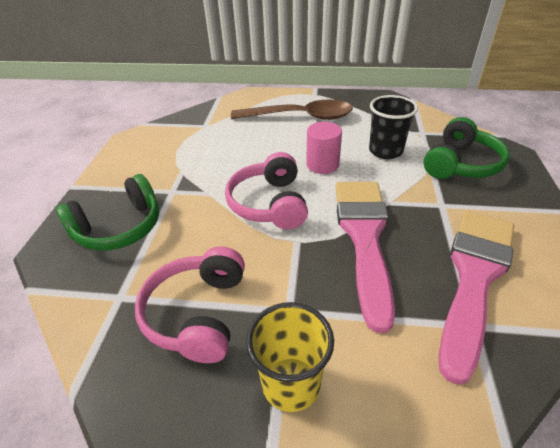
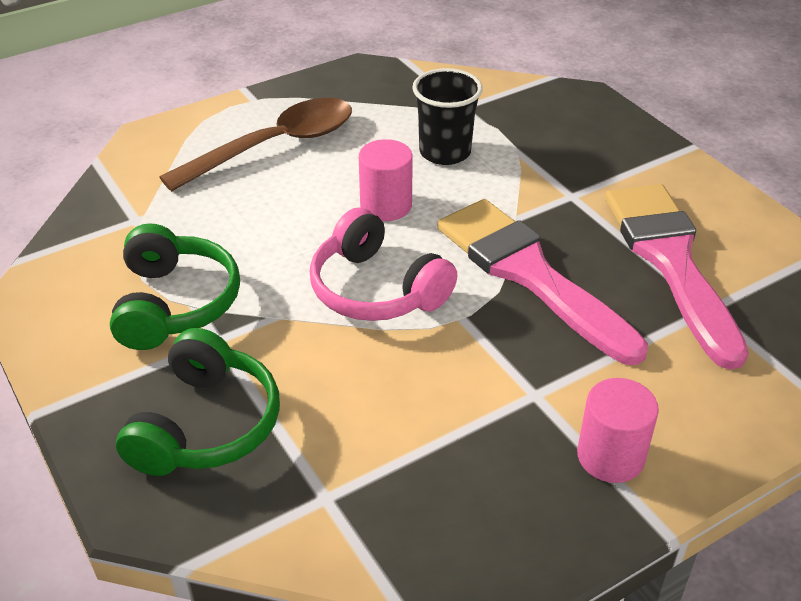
camera: 40 degrees left, 0 degrees up
(197, 313) = (443, 456): pink headphones -> none
(291, 384) = (610, 456): yellow cup -> pink cylinder
(461, 164) = (546, 134): green headphones -> green headphones (175, 304)

